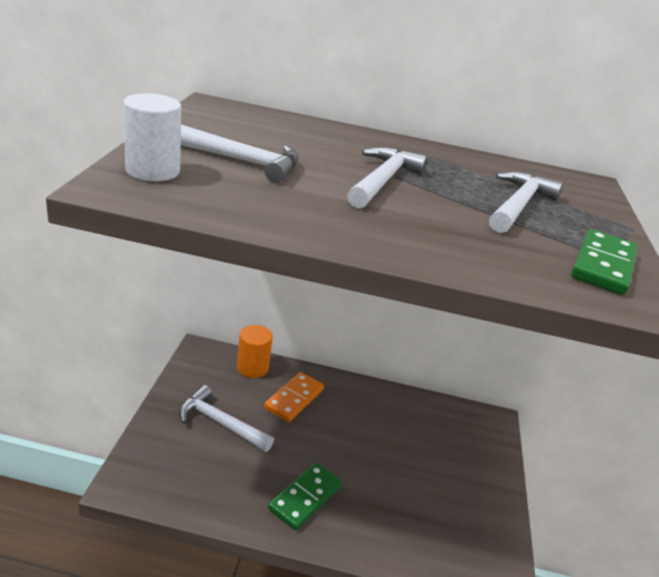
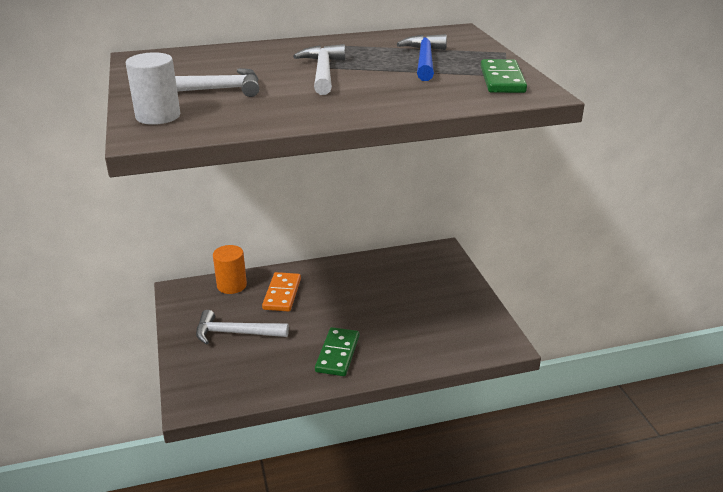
camera: 20 degrees left, 0 degrees up
(518, 205) = (424, 60): white hammer -> blue hammer

